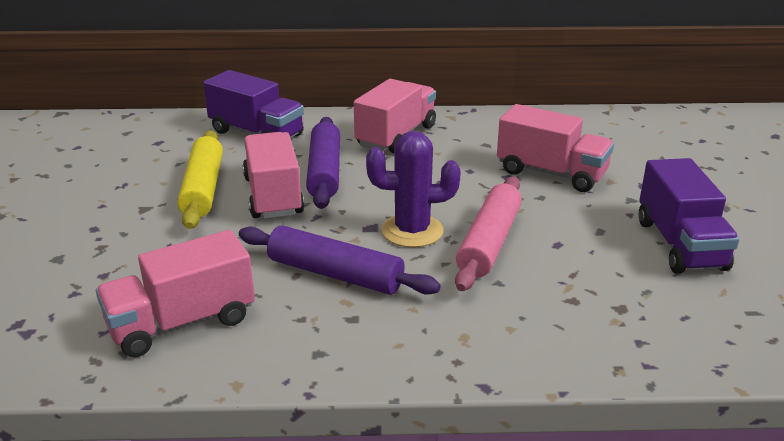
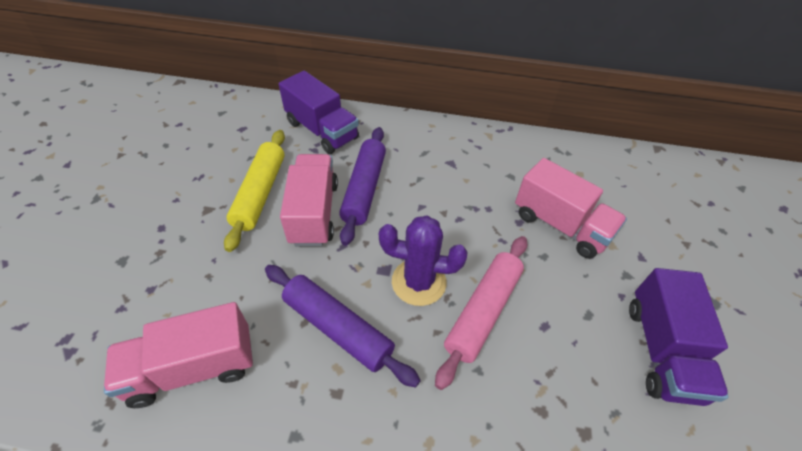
camera: 10 degrees right, 20 degrees up
(396, 136) = (436, 152): pink truck -> none

